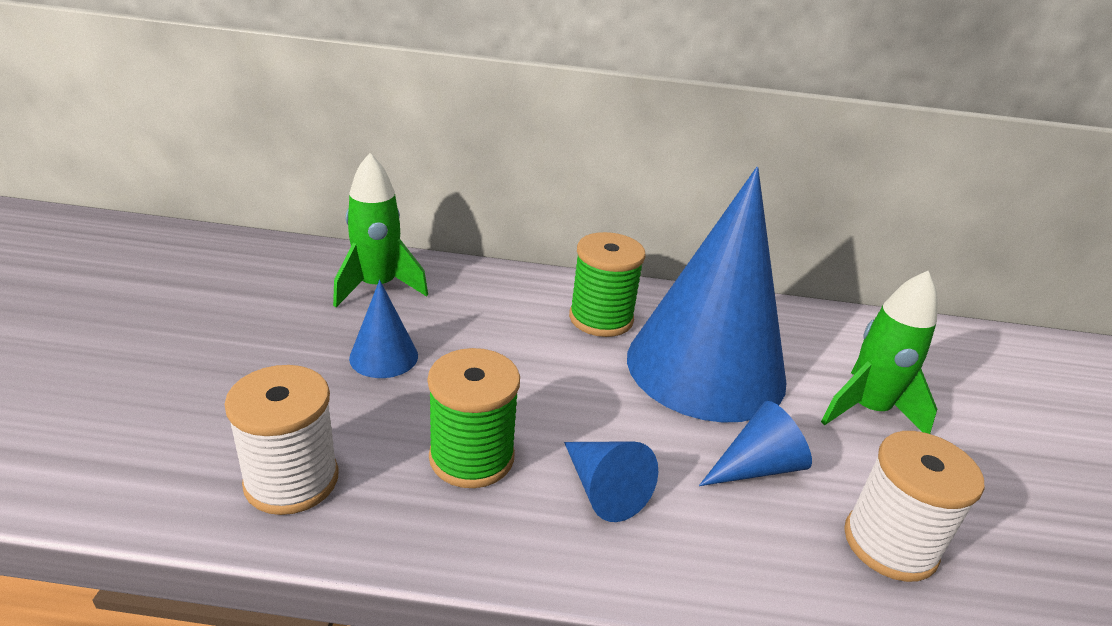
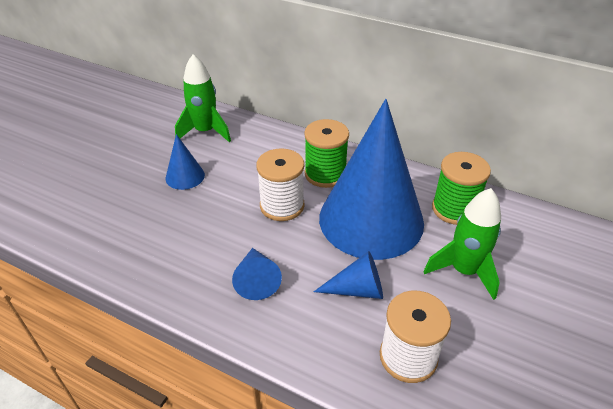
camera: 25 degrees right, 10 degrees up
(291, 480) = (105, 236): white spool -> white spool (282, 206)
(471, 457) = (197, 245): green spool -> green spool (454, 209)

